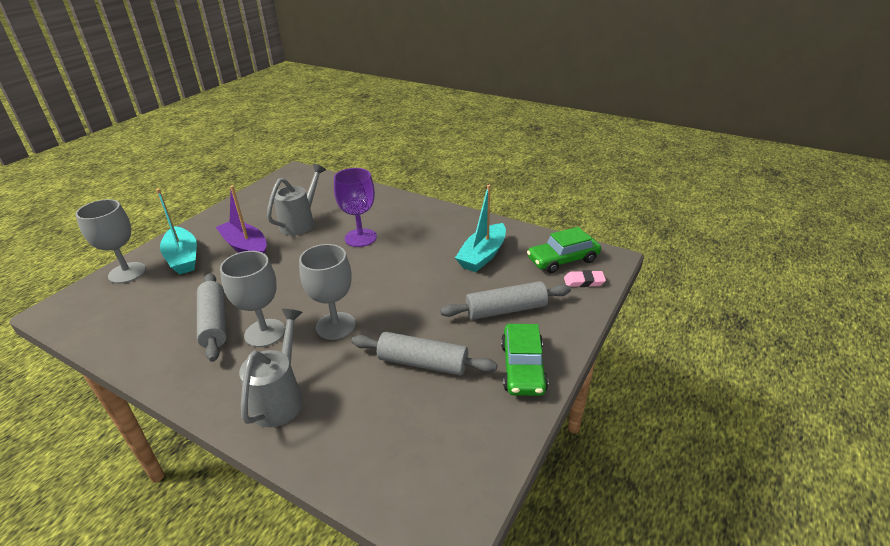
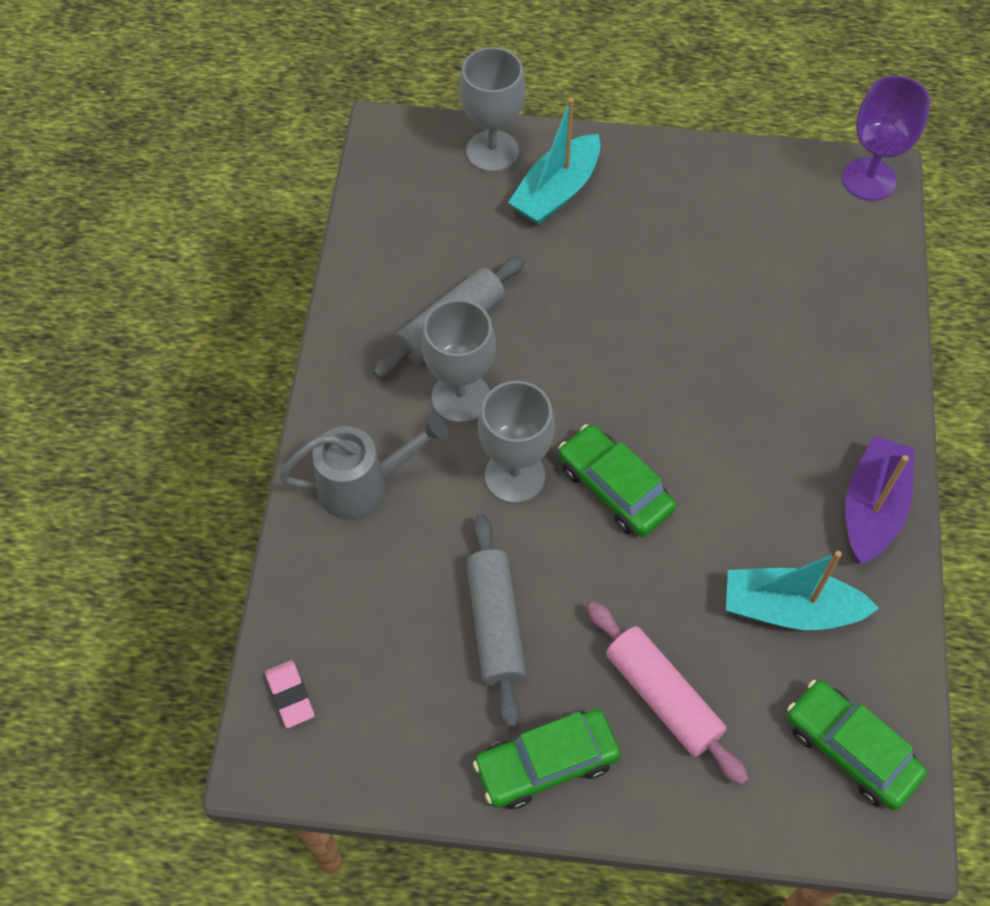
camera: 65 degrees right, 25 degrees up
(246, 247) = (623, 252): purple boat -> purple boat (872, 508)
(300, 223) = (727, 285): grey watering can -> none
(360, 238) = (736, 396): purple goblet -> purple goblet (868, 179)
(375, 290) = (614, 488): none -> green car
(506, 310) = (662, 697): grey rolling pin -> pink rolling pin
(584, 281) = (802, 803): pink eraser -> pink eraser (290, 695)

